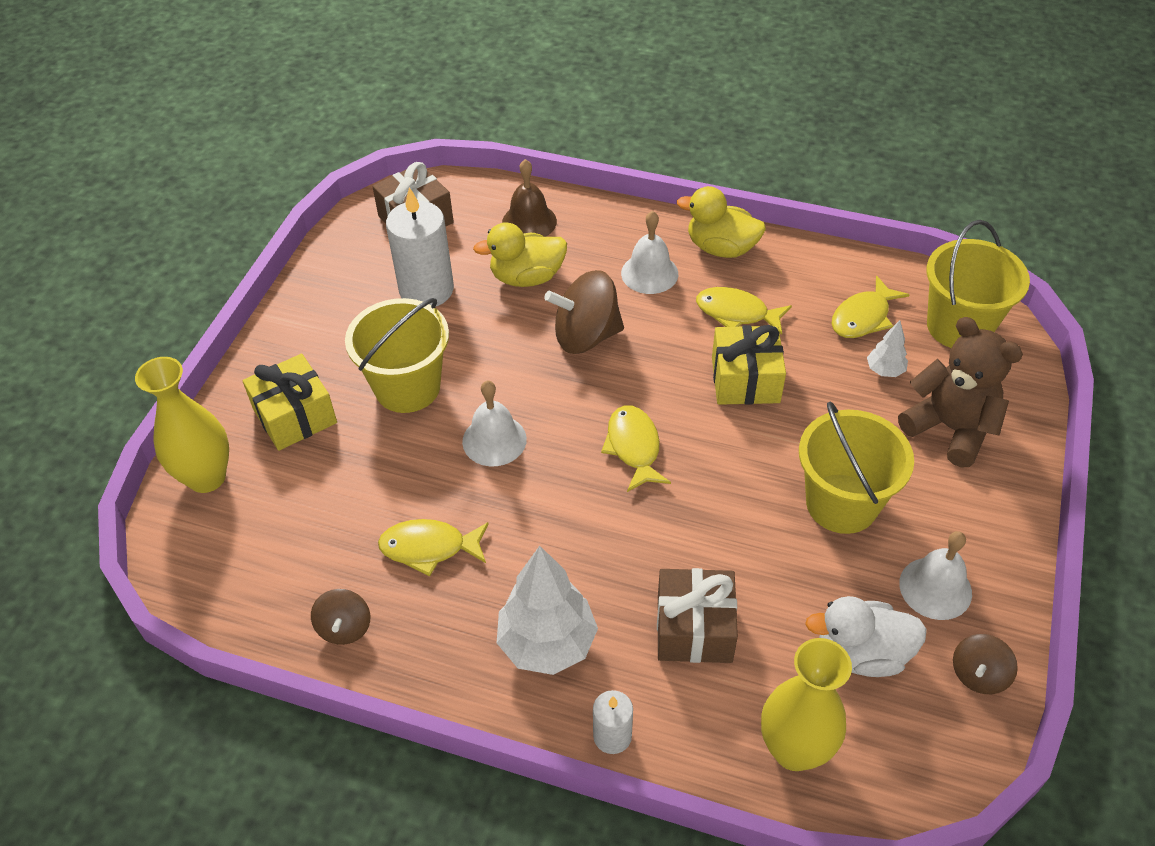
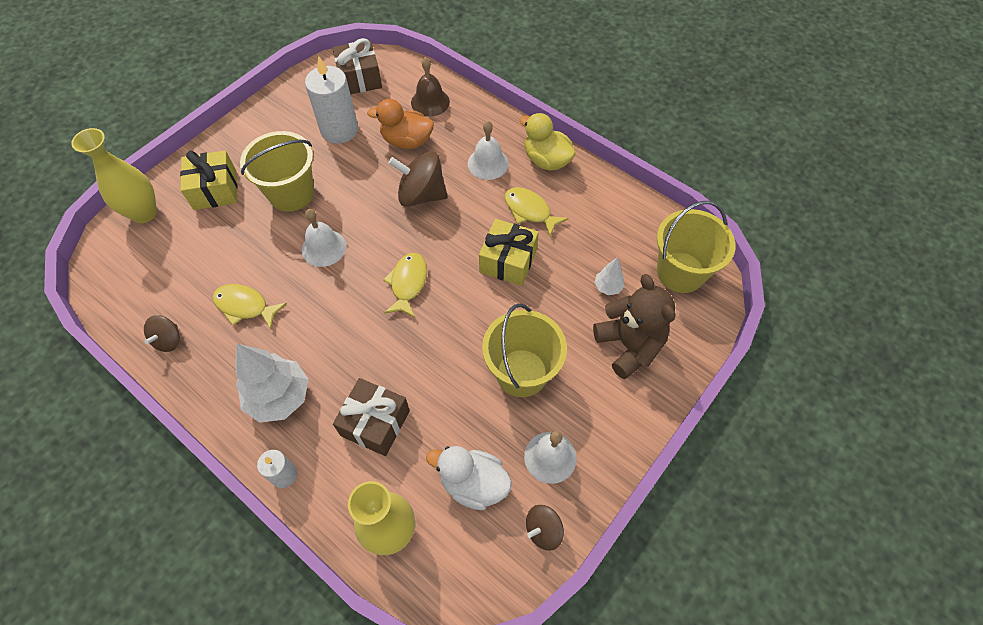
camera: 20 degrees right, 10 degrees up
(527, 277) = (407, 141): yellow duck -> orange duck
(863, 317) = (615, 242): yellow fish -> none

